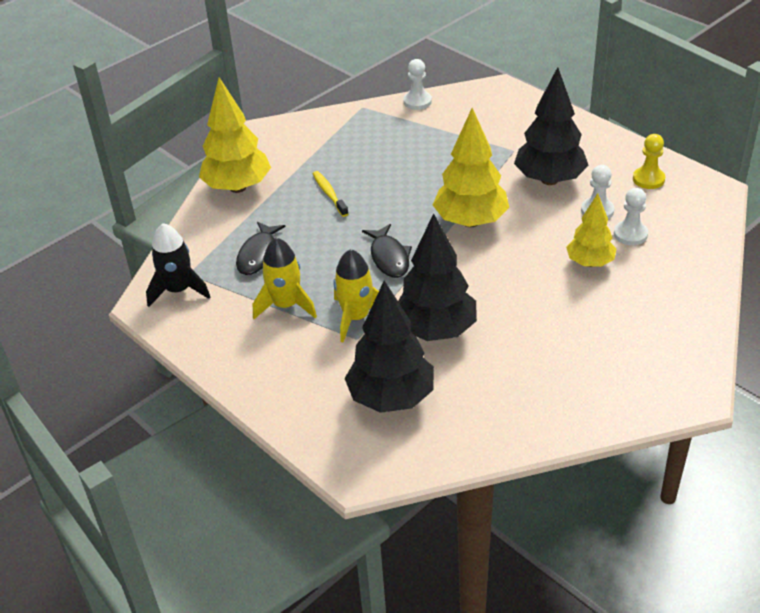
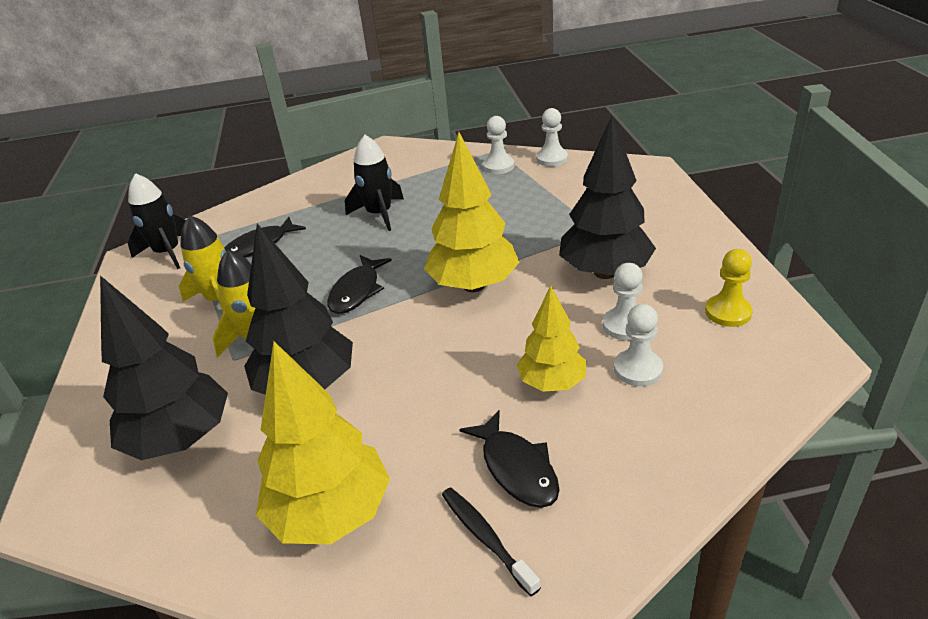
camera: 35 degrees right, 5 degrees down
(237, 187) = (317, 185): yellow tree -> yellow tree (331, 514)
(329, 194) = (379, 214): yellow toothbrush -> black rocket
(381, 121) = (498, 166): none -> white pawn
(619, 316) = (517, 468): none -> black fish
(639, 356) = (486, 537): none -> black toothbrush

